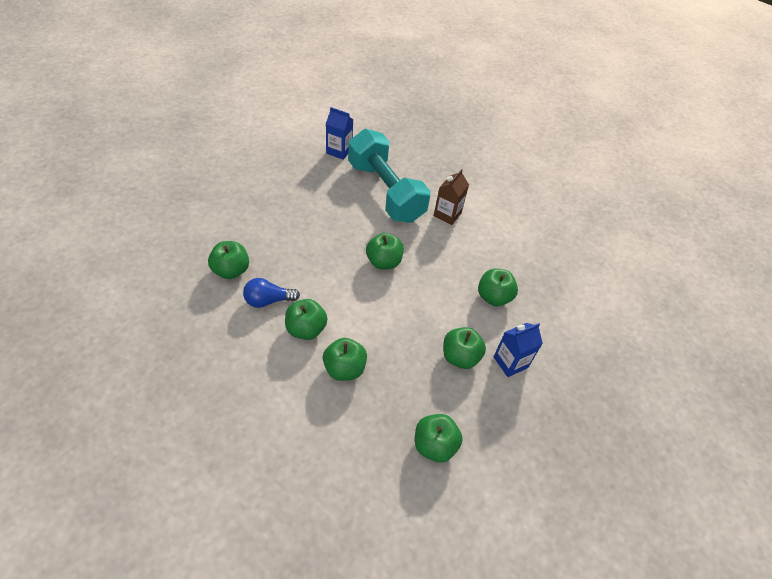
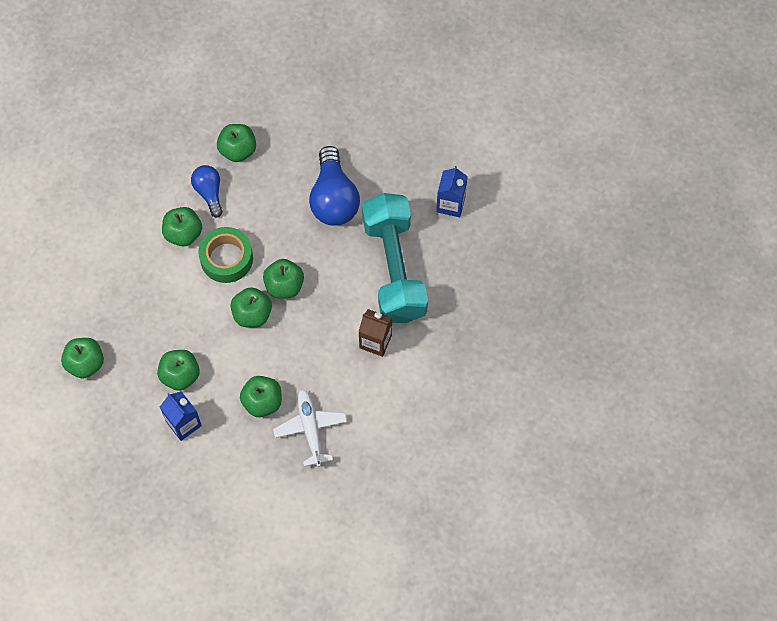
camera: 85 degrees right, 15 degrees up
(309, 214) = (333, 199): none -> blue light bulb
(344, 299) = (226, 258): none -> green tape
(344, 368) = (147, 276): green apple -> green apple (252, 314)
(385, 191) = (394, 268): turquoise dumbbell -> turquoise dumbbell turned 60 degrees counterclockwise
(521, 268) = (310, 429): none -> white plane

